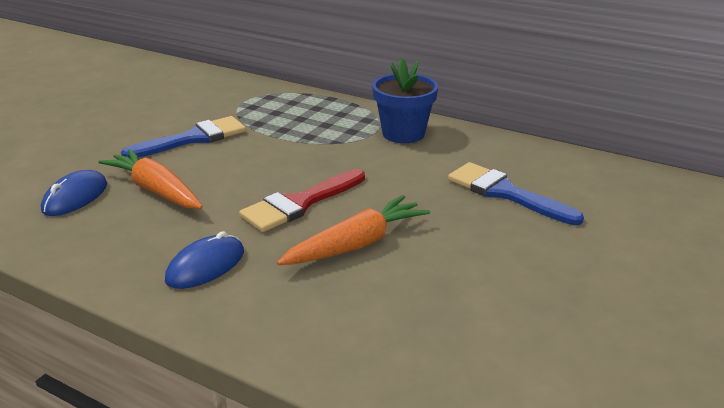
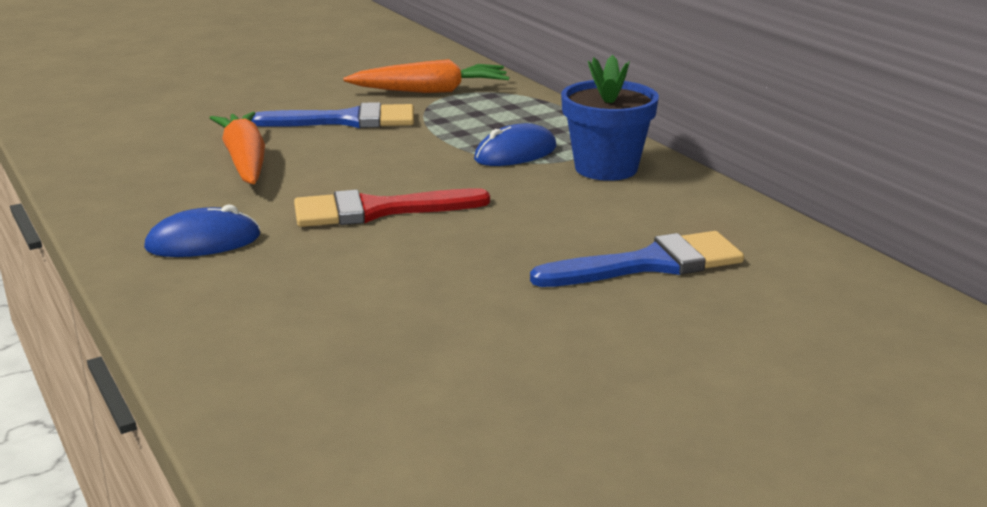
camera: 30 degrees right, 5 degrees down
(75, 197) = (162, 149): blue mouse -> blue mouse (515, 153)
(356, 244) = (386, 266): orange carrot -> orange carrot (431, 91)
(505, 193) = (650, 264): blue brush -> blue brush turned 90 degrees clockwise

